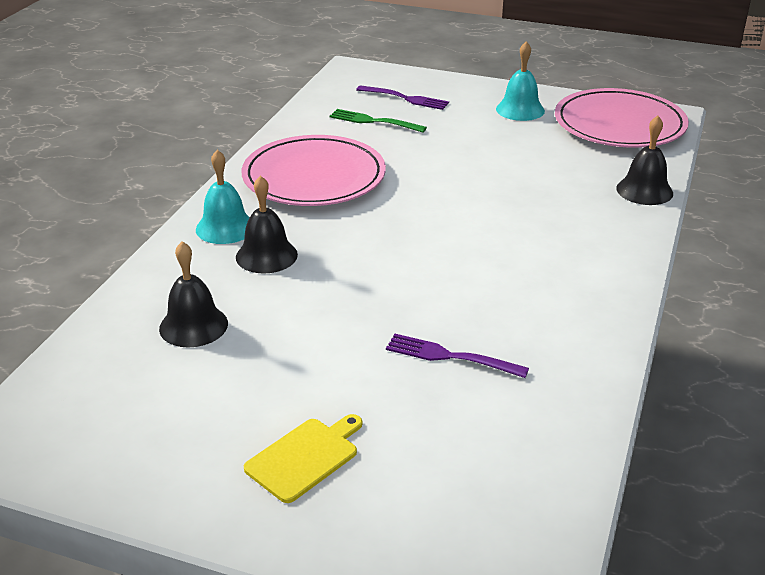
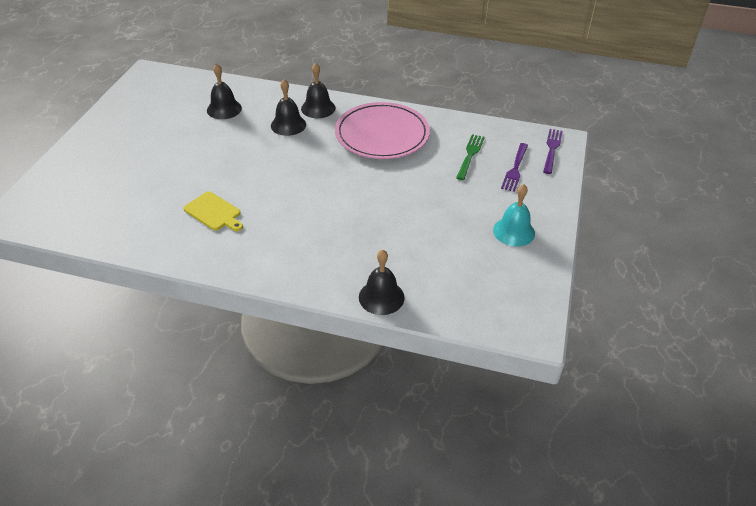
camera: 85 degrees right, 10 degrees up
(225, 228) = (318, 108): turquoise bell -> black bell
(305, 457) = (118, 151): yellow cutting board -> yellow cutting board (214, 212)
(450, 357) = (184, 194): purple fork -> purple fork (552, 149)
(619, 124) = (502, 293): pink plate -> none

